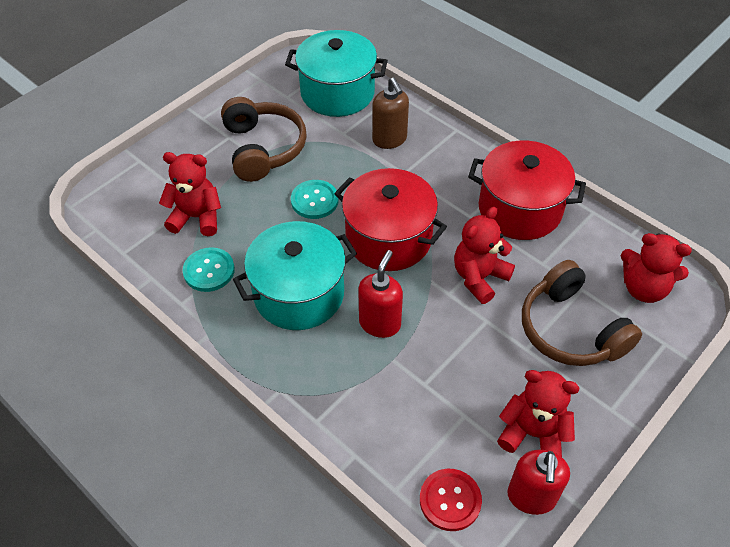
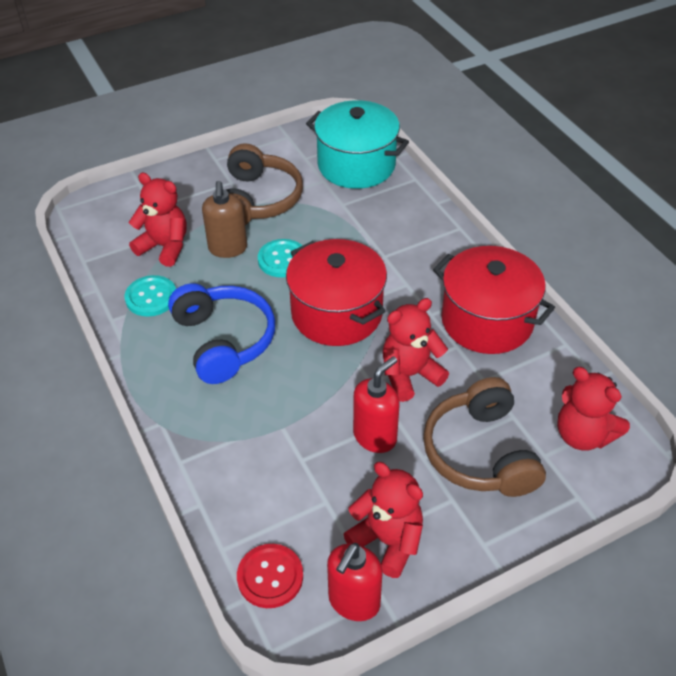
camera: 20 degrees right, 5 degrees down
(299, 293) = (223, 341): turquoise pot -> blue headphones
(380, 323) = (287, 390): red soap dispenser -> red soap dispenser (375, 436)
(389, 139) = (386, 221): brown soap dispenser -> brown soap dispenser (228, 248)

